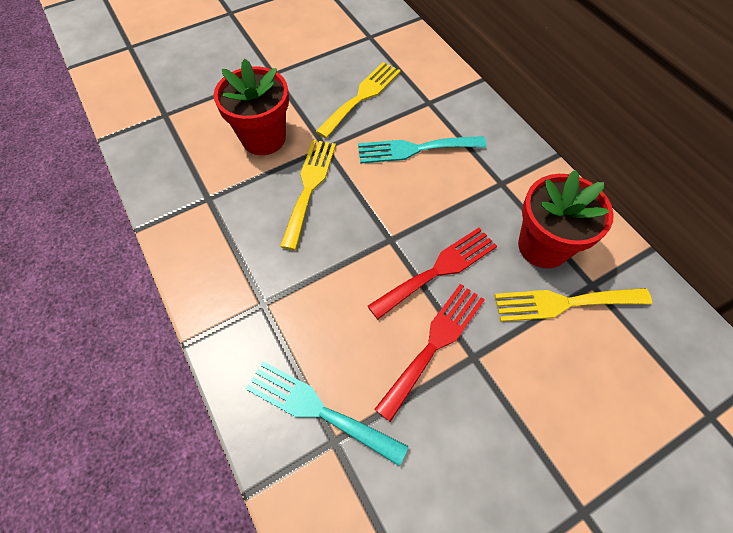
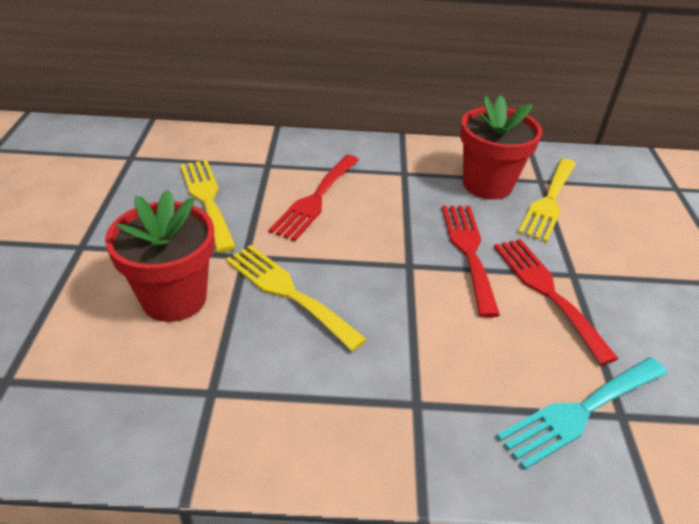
camera: 60 degrees left, 20 degrees down
(415, 149) = (315, 199): turquoise fork -> red fork

